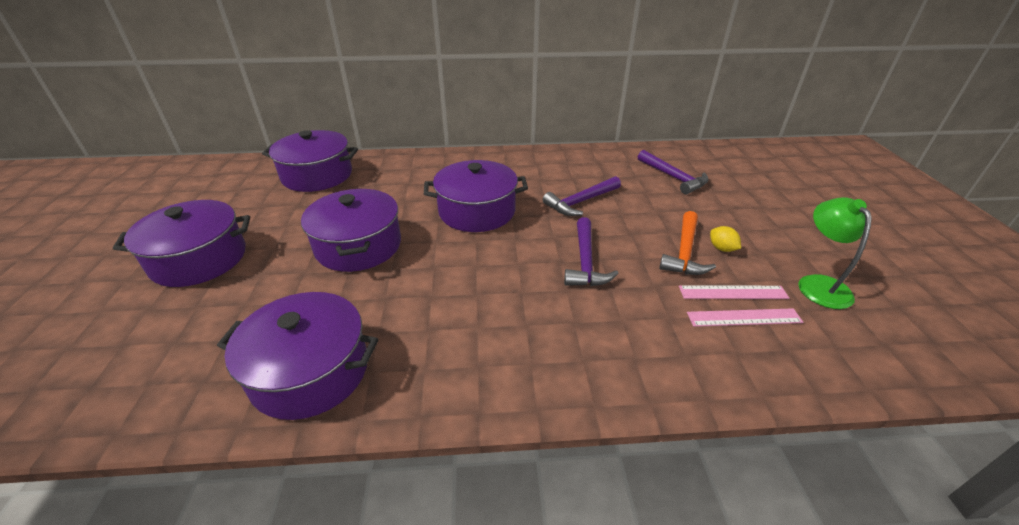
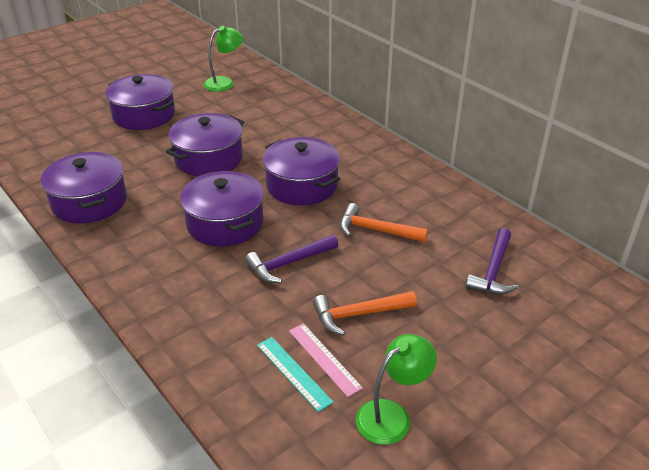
camera: 55 degrees right, 0 degrees up
(240, 187) = (225, 82): none -> green lamp
(317, 175) = (271, 99): purple pot -> purple pot (225, 223)
(581, 202) = (376, 230): purple hammer -> orange hammer
(721, 248) = (389, 336): yellow lemon -> none
(744, 318) = (293, 373): pink ruler -> turquoise ruler

